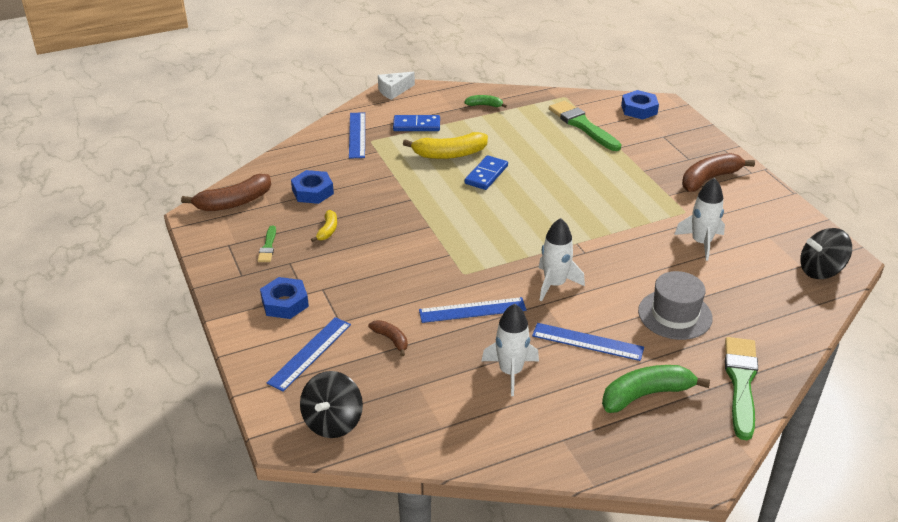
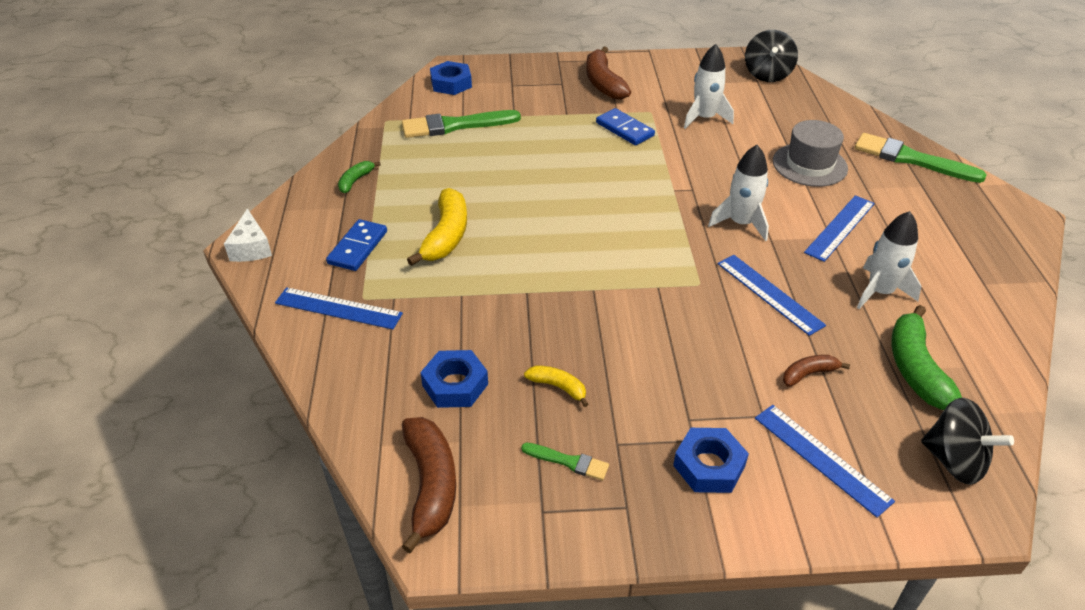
camera: 70 degrees left, 5 degrees up
(472, 310) = (769, 294): blue ruler -> blue ruler turned 45 degrees counterclockwise
(486, 175) = (510, 218): blue domino -> blue domino (624, 129)
(646, 395) = (922, 214): green banana -> green banana (915, 368)

